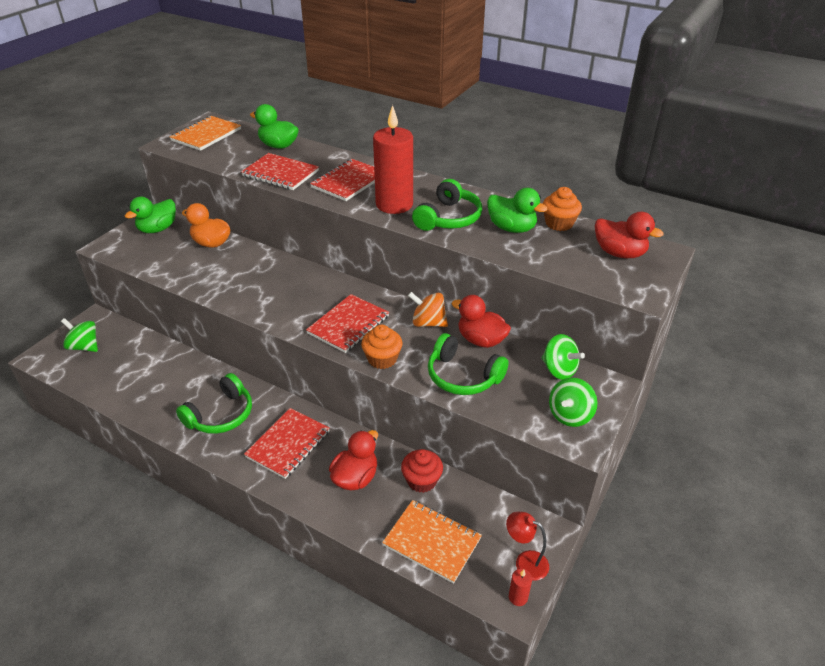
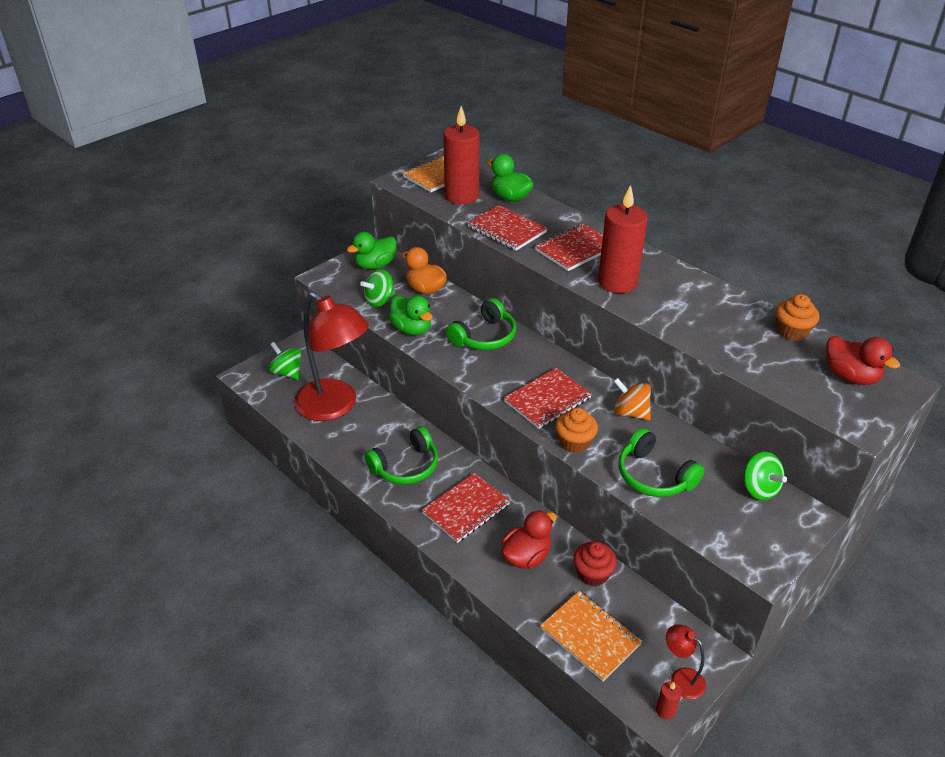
camera: 15 degrees right, 0 degrees up
(139, 371) = (335, 407): none -> red lamp
(231, 150) = (461, 196): none -> red candle
(448, 218) = (671, 306): green headphones -> green headphones (484, 337)
(481, 340) = (682, 441): red duck -> none
(511, 228) = (737, 329): green duck -> green duck (411, 329)
(570, 415) = (758, 539): green spinning top -> green spinning top (379, 301)

